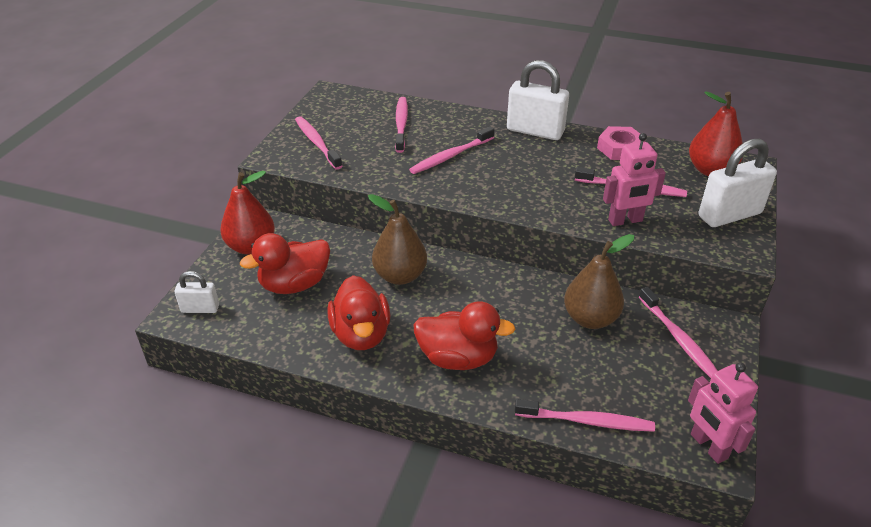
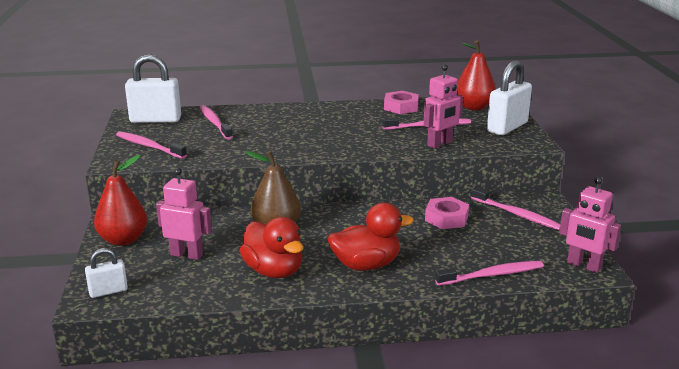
camera: 25 degrees left, 15 degrees down
(294, 284) = (186, 254): red duck -> pink robot
(451, 156) = (274, 133): pink toothbrush -> none
(535, 131) = (328, 108): white padlock -> white padlock (155, 120)
(590, 318) = (446, 218): brown pear -> pink nut

